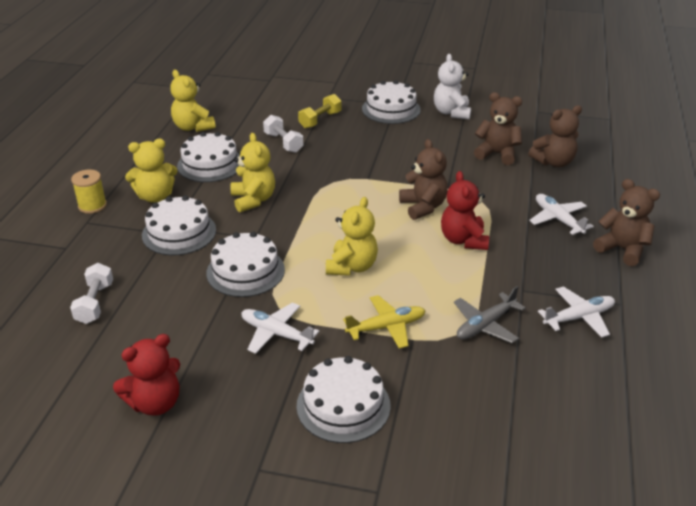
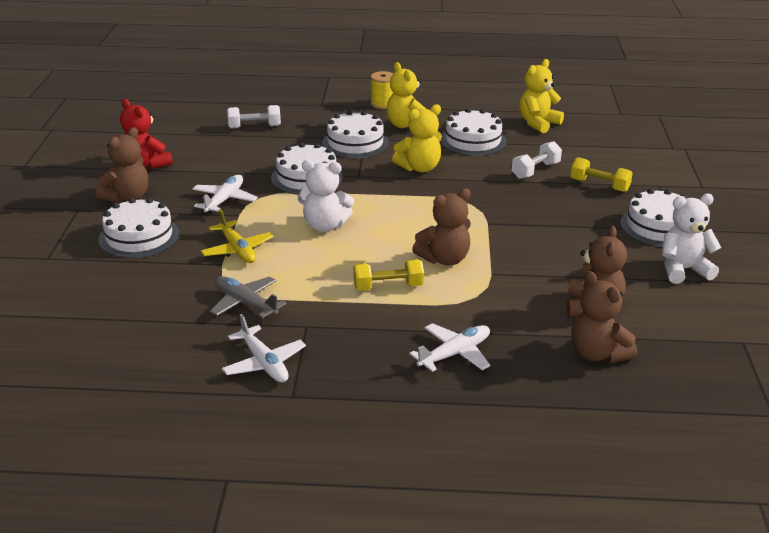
camera: 80 degrees right, 5 degrees down
(352, 267) = (324, 226): yellow teddy bear -> white teddy bear
(463, 240) = (388, 287): red teddy bear -> yellow dumbbell
(622, 249) = (404, 404): brown teddy bear -> brown teddy bear (127, 197)

